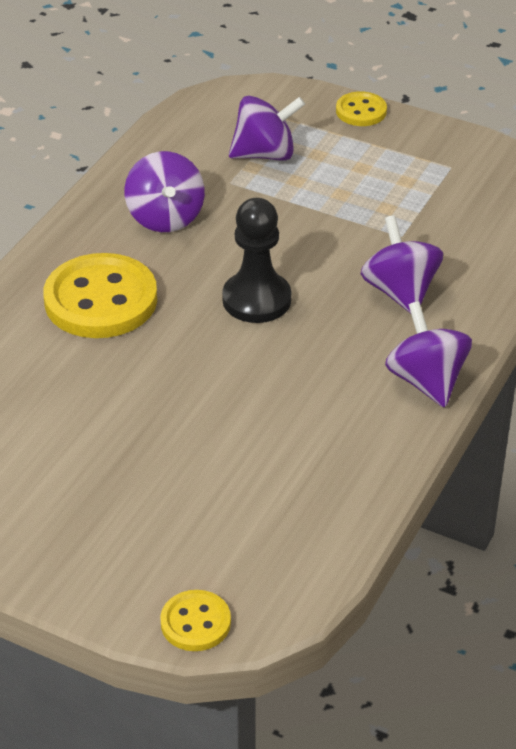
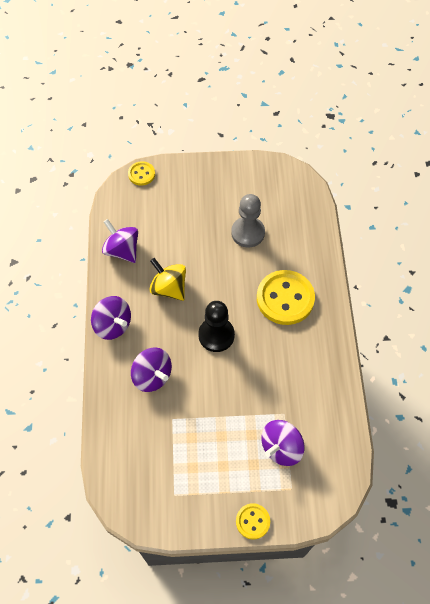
camera: 150 degrees right, 20 degrees up
(72, 417) = (248, 233): none -> grey pawn
(165, 217) = (296, 368): purple spinning top -> purple spinning top (122, 250)
(288, 393) = (169, 288): none -> yellow spinning top

